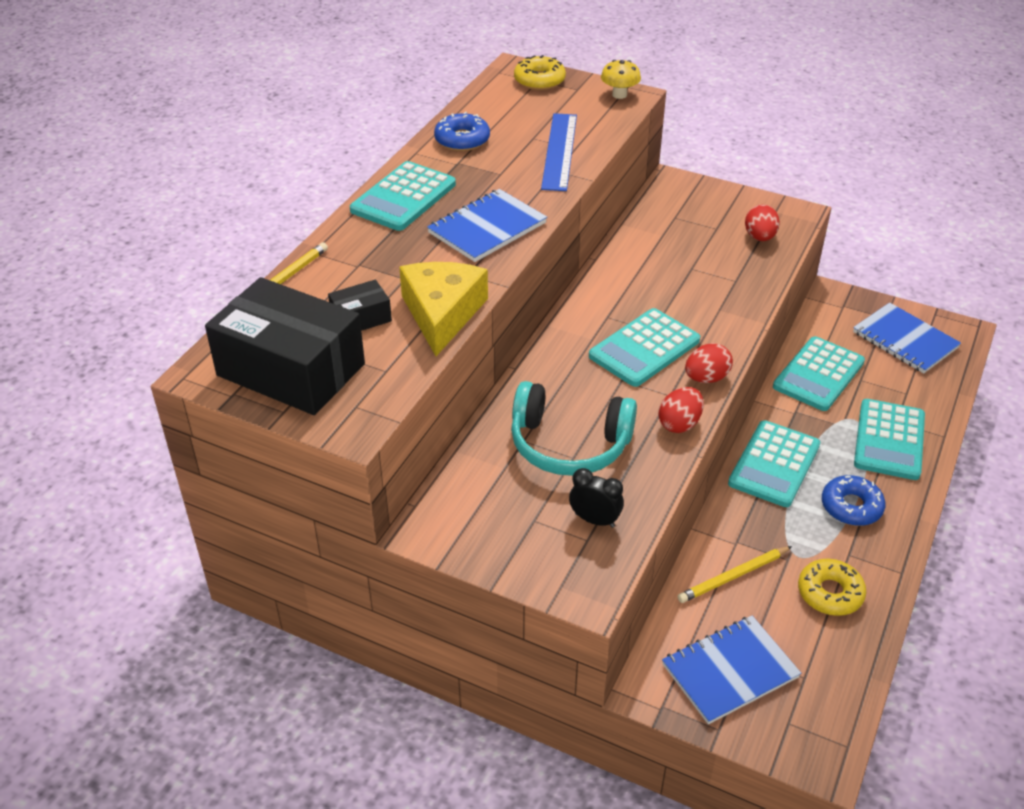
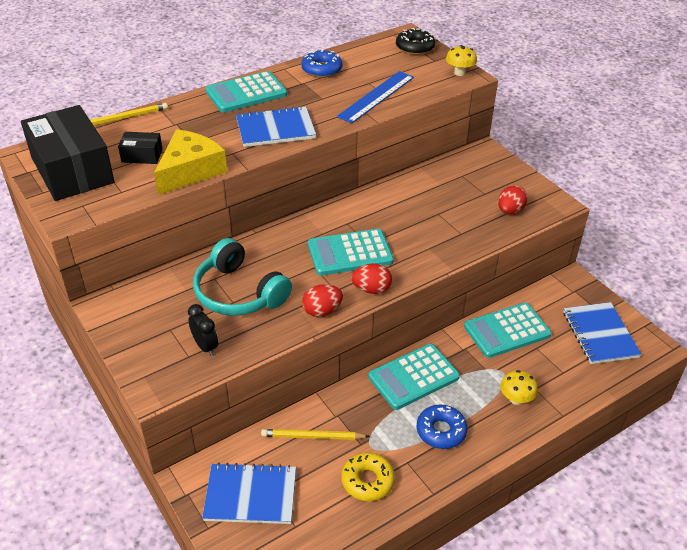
camera: 30 degrees right, 0 degrees up
(539, 80) = (415, 47): yellow donut -> black donut
(889, 440) = (516, 399): turquoise calculator -> yellow mushroom

